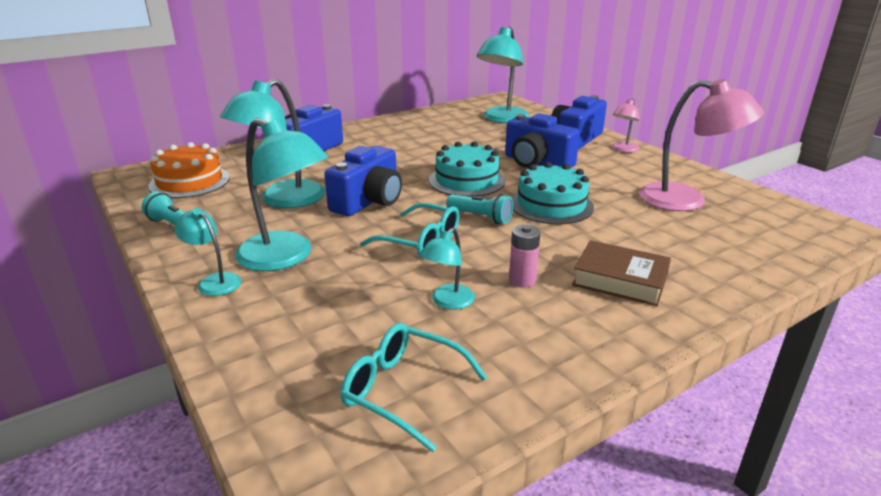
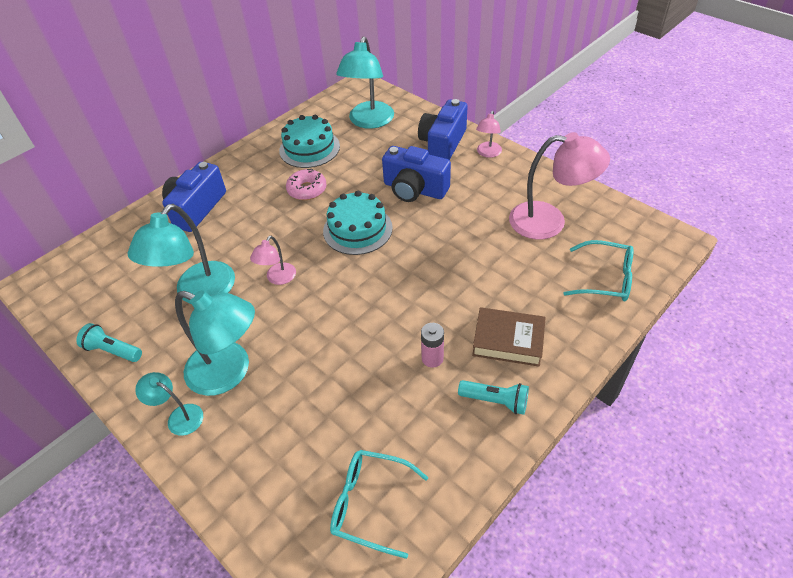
camera: 10 degrees left, 20 degrees up
(189, 182) = (99, 282): orange cake -> none
(369, 201) = (278, 278): blue camera -> pink lamp
(420, 241) = (338, 325): turquoise glasses -> turquoise glasses (605, 279)
(423, 151) = (307, 190): none -> pink donut
(448, 302) = (379, 398): turquoise lamp -> none
(480, 217) = (382, 282): turquoise flashlight -> turquoise flashlight (495, 401)
(551, 205) = (438, 251): turquoise cake -> turquoise cake (309, 148)

